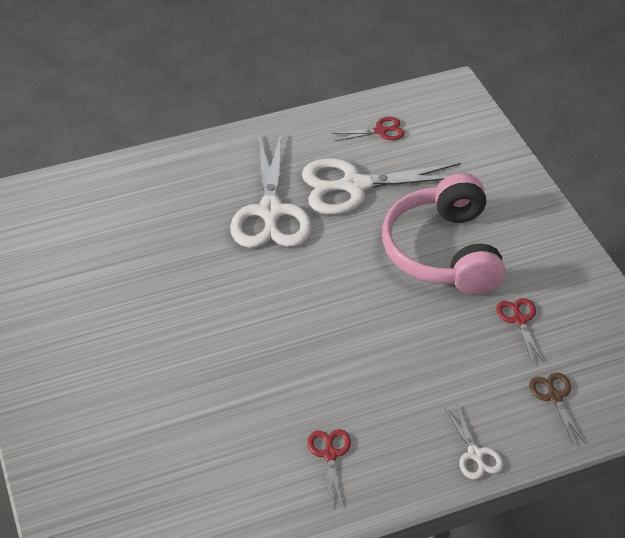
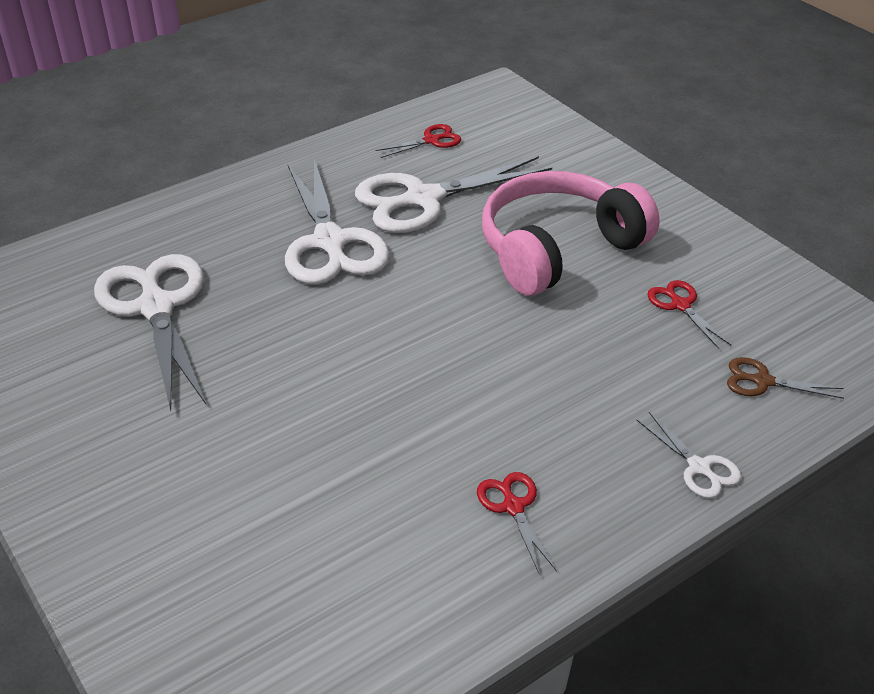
camera: 15 degrees left, 5 degrees down
(129, 244) = (156, 307): none -> white scissors
(444, 252) = (558, 249): pink headphones -> pink headphones turned 75 degrees clockwise
(554, 397) = (763, 381): brown scissors -> brown scissors turned 45 degrees counterclockwise

